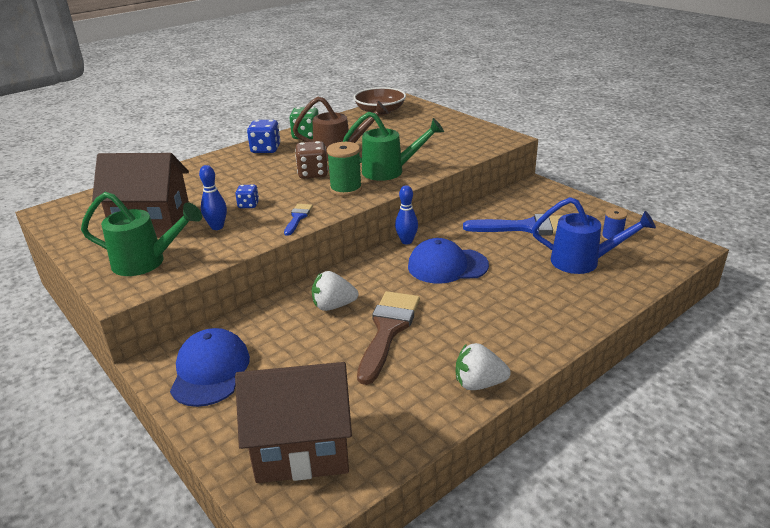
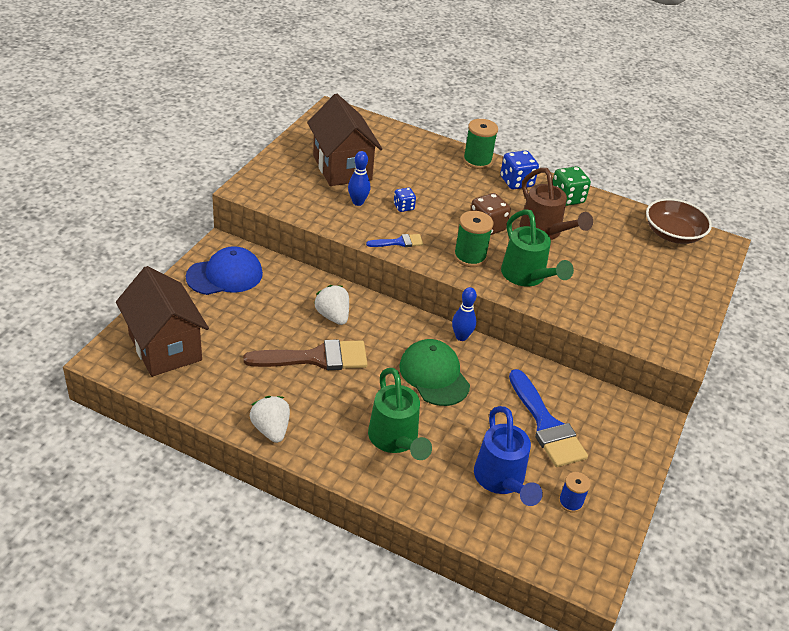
camera: 60 degrees right, 10 degrees up
(147, 262) = (289, 186): green watering can -> green watering can (395, 441)
(219, 159) = (477, 161): none -> green spool
(447, 266) = (434, 375): blue cap -> green cap

